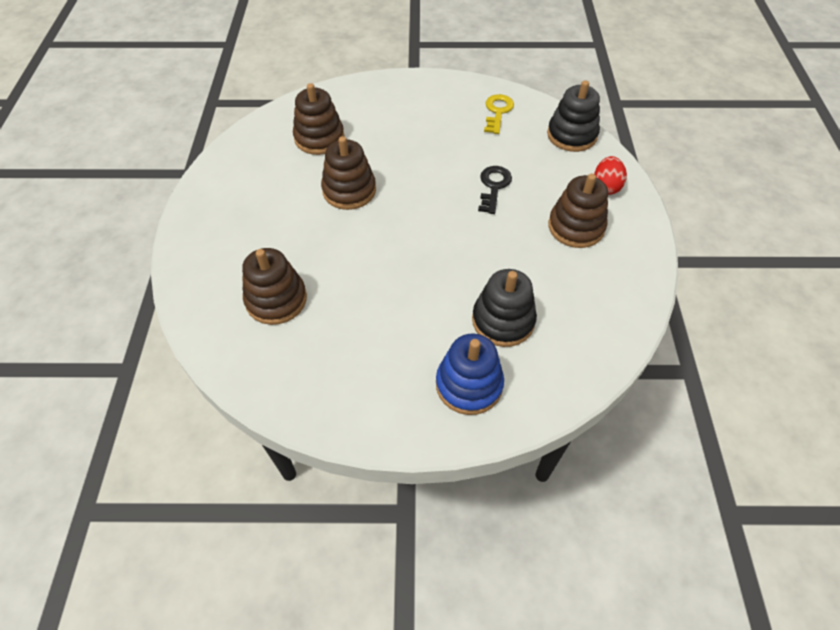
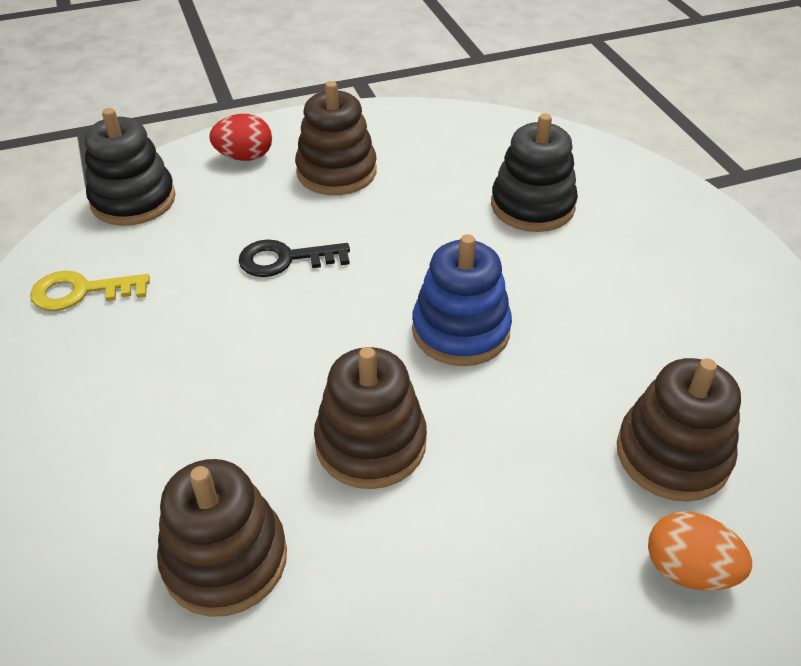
camera: 110 degrees left, 10 degrees down
(220, 275) = (688, 570): none -> orange egg
(469, 385) = (643, 215): blue stacking toy -> blue stacking toy (460, 330)

